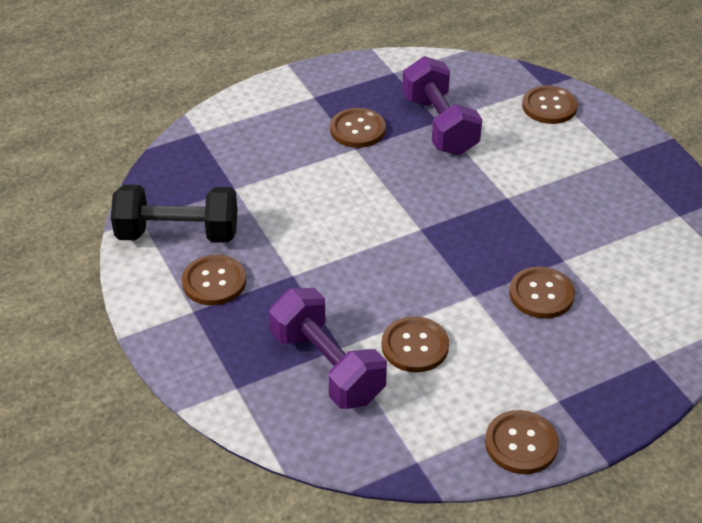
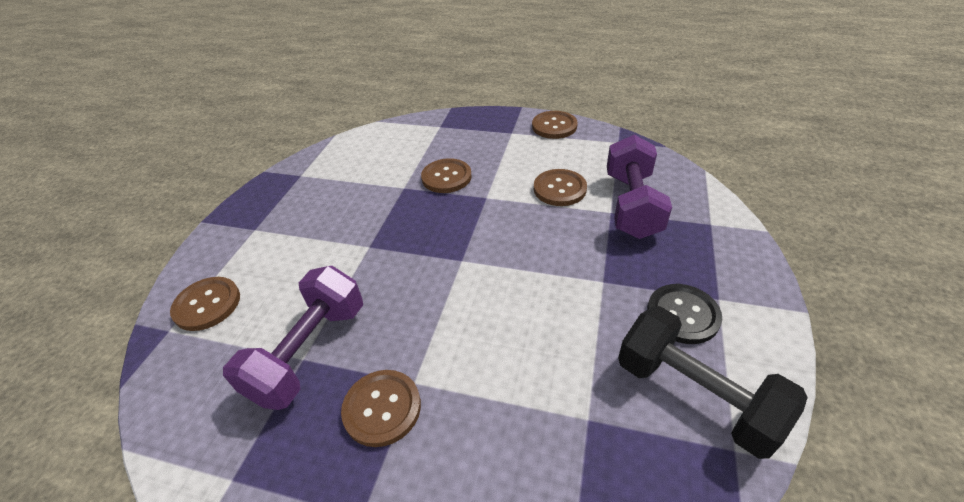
camera: 135 degrees left, 0 degrees up
(214, 282) = (682, 315): brown button -> black button

